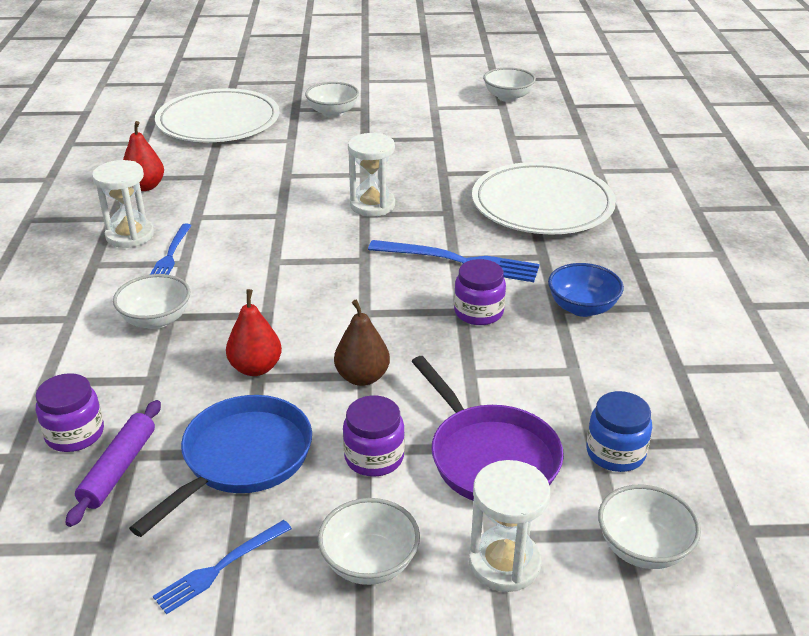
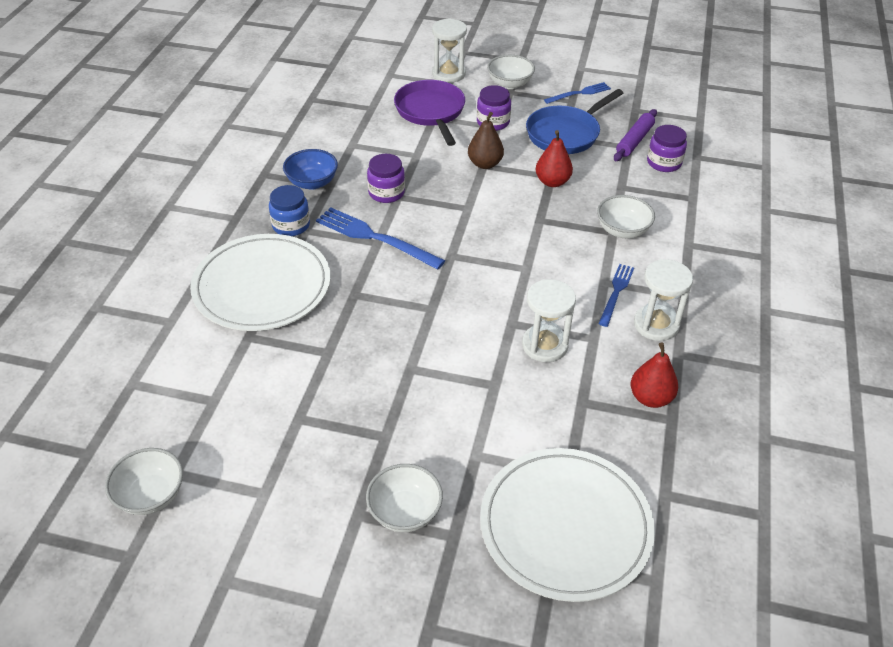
camera: 165 degrees left, 10 degrees up
(372, 205) = (420, 318): white hourglass -> white hourglass (544, 345)
(615, 453) = (363, 102): blue jar -> blue jar (291, 225)
(643, 548) = (383, 68): white bowl -> none

